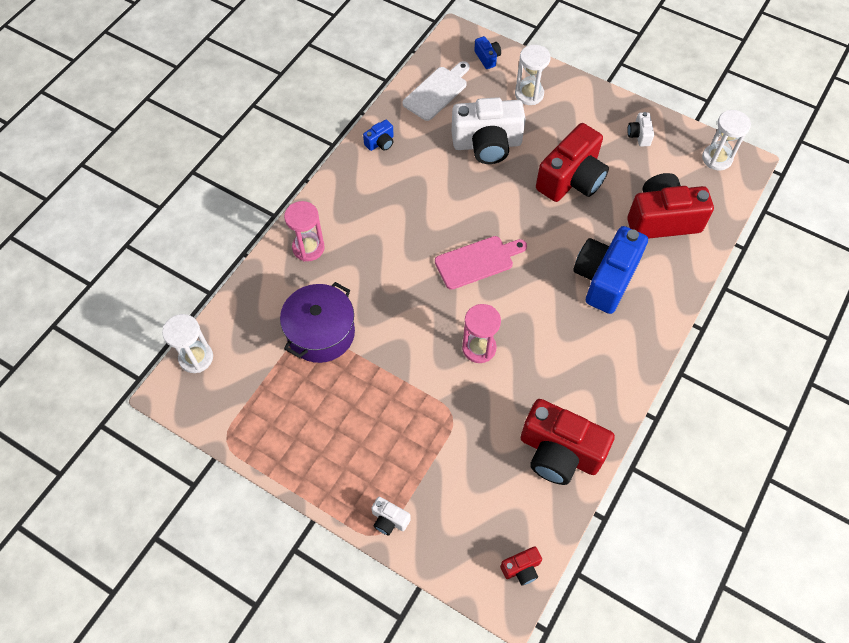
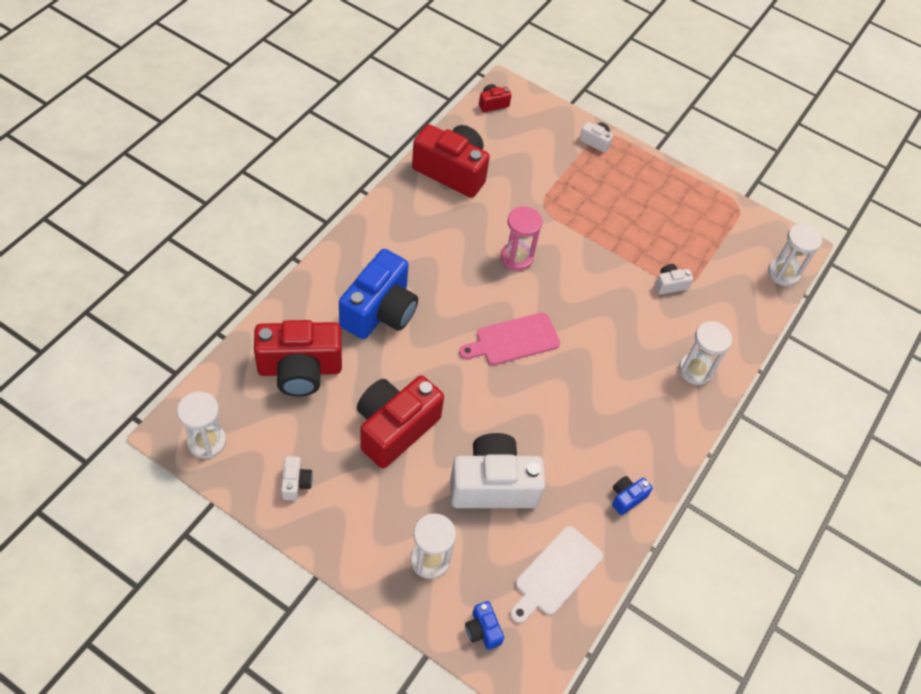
camera: 175 degrees right, 5 degrees down
(308, 248) = (695, 370): pink hourglass -> white hourglass
(321, 333) = (670, 284): purple pot -> white camera

